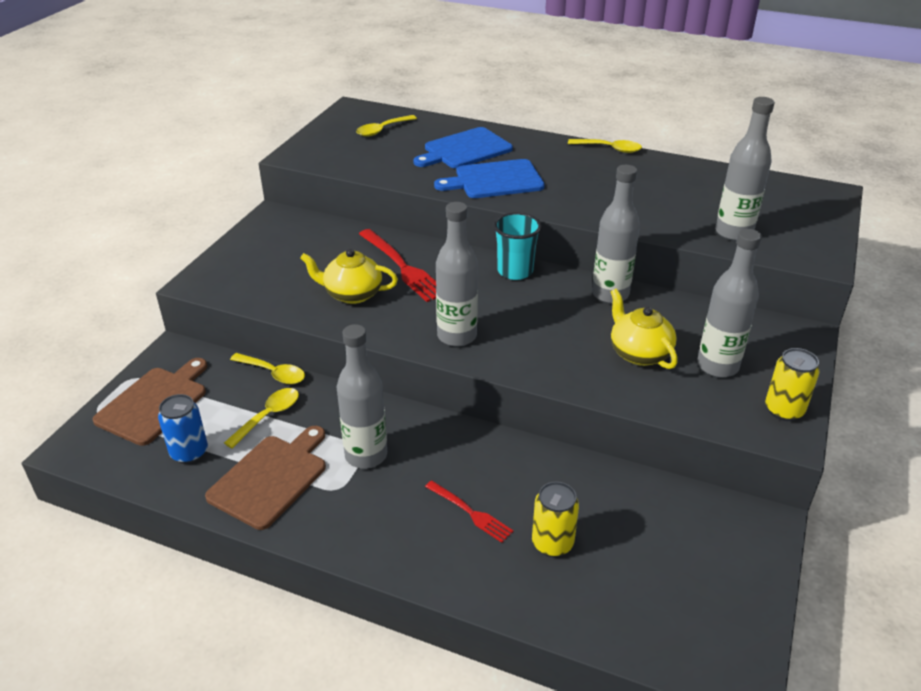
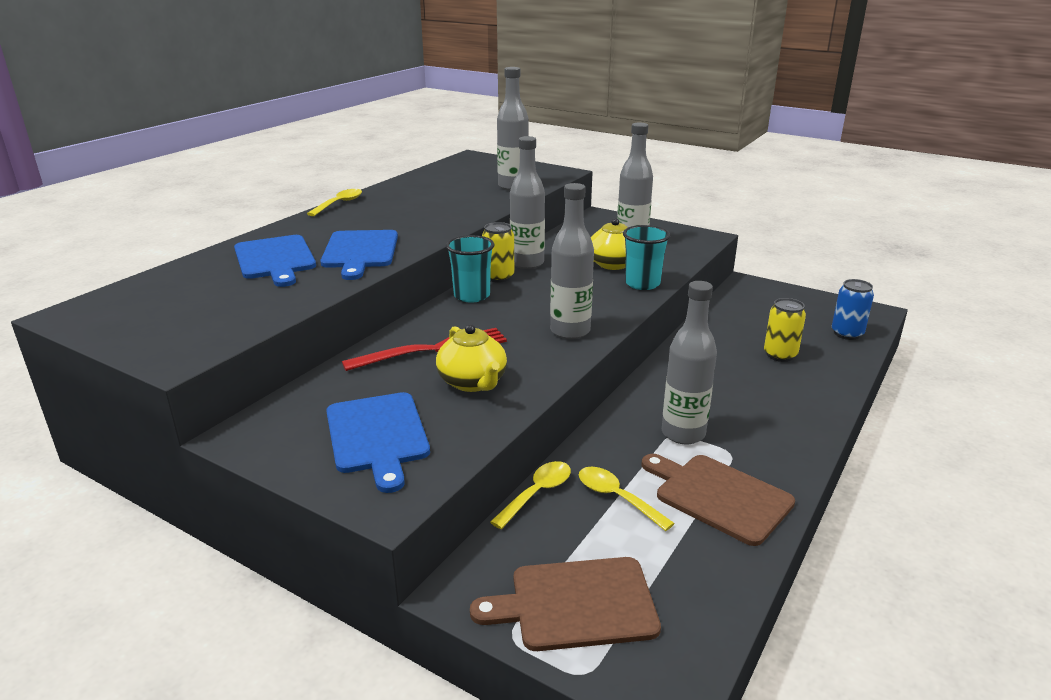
camera: 80 degrees left, 10 degrees down
(154, 403) = (576, 604): brown cutting board -> brown cutting board turned 45 degrees counterclockwise
(189, 452) = (678, 563): blue can -> blue can (847, 334)
(274, 265) = (378, 436): none -> blue cutting board
(352, 294) = (473, 382): yellow teapot -> yellow teapot turned 45 degrees counterclockwise
(382, 130) = (167, 299): yellow spoon -> none
(471, 512) = (753, 385): red fork -> none
(592, 379) = (642, 284): none -> turquoise cup
(784, 410) = (681, 233): yellow can -> yellow can (498, 277)

